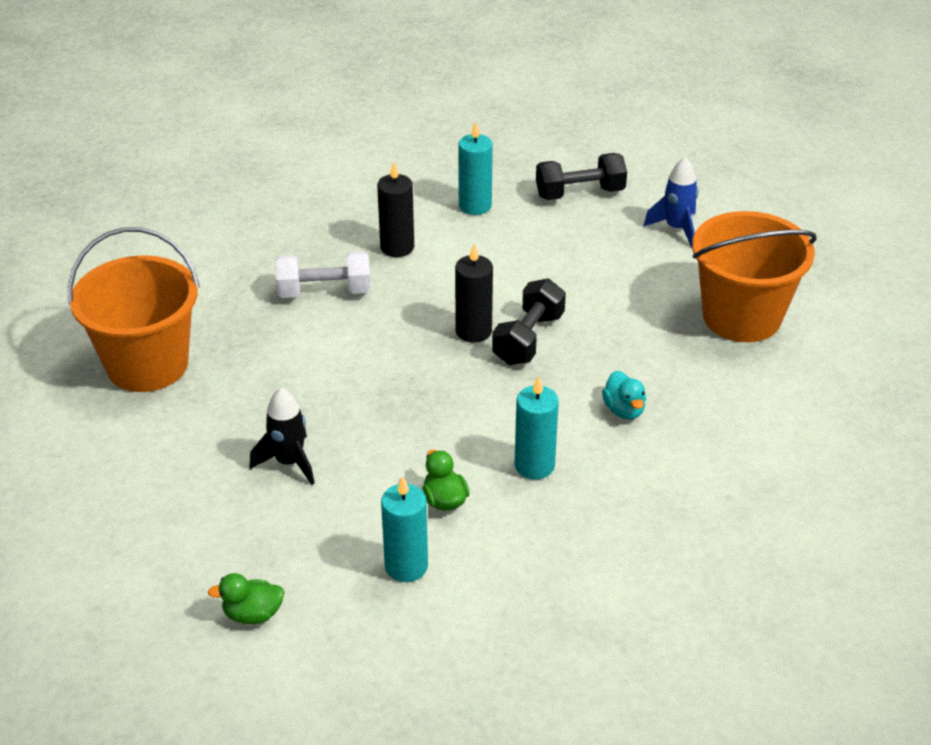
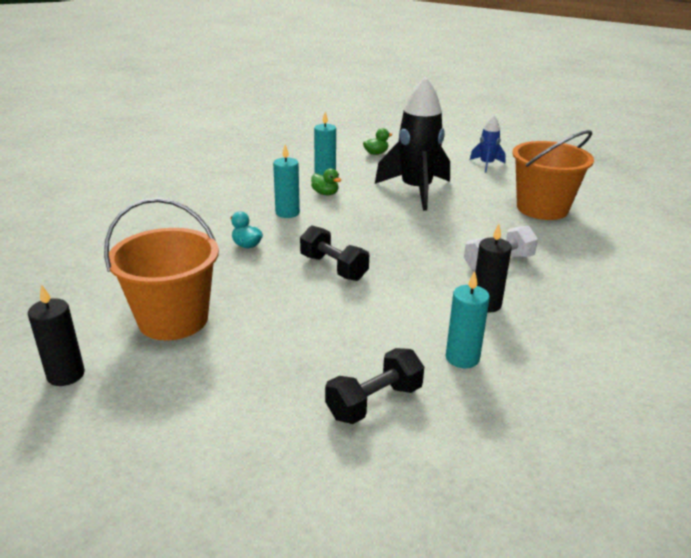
camera: 155 degrees right, 10 degrees down
(289, 462) = (416, 191): black rocket -> black rocket, size x2.01
(473, 331) = (374, 264): black candle -> black candle (66, 375)
(528, 339) = (333, 268): black dumbbell -> black dumbbell turned 45 degrees counterclockwise
(676, 228) = (255, 388): blue rocket -> blue rocket (486, 165)

